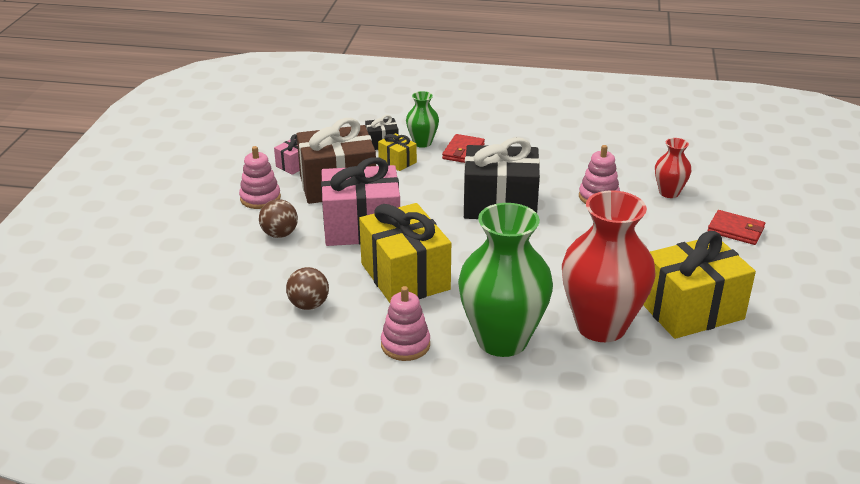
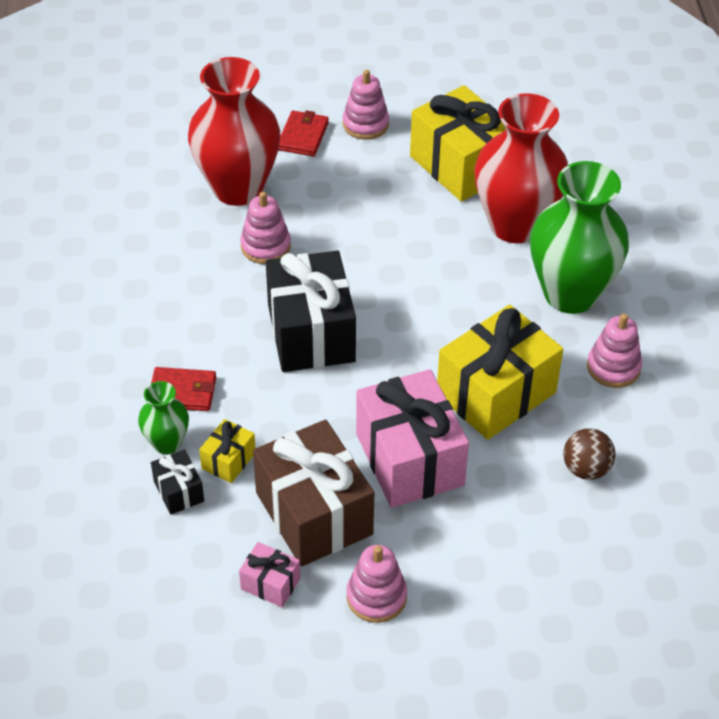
camera: 105 degrees left, 15 degrees up
(279, 234) = (456, 544): brown ball -> none
(669, 193) = (238, 188): red vase -> red vase, size x2.09
(753, 265) = (365, 124): none -> pink stacking toy

